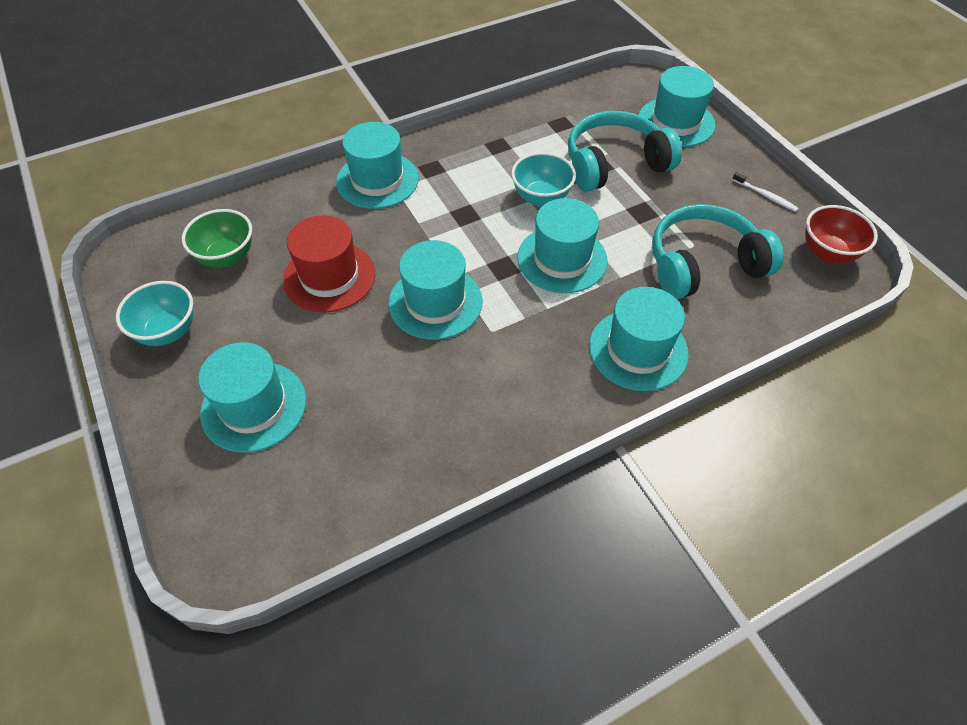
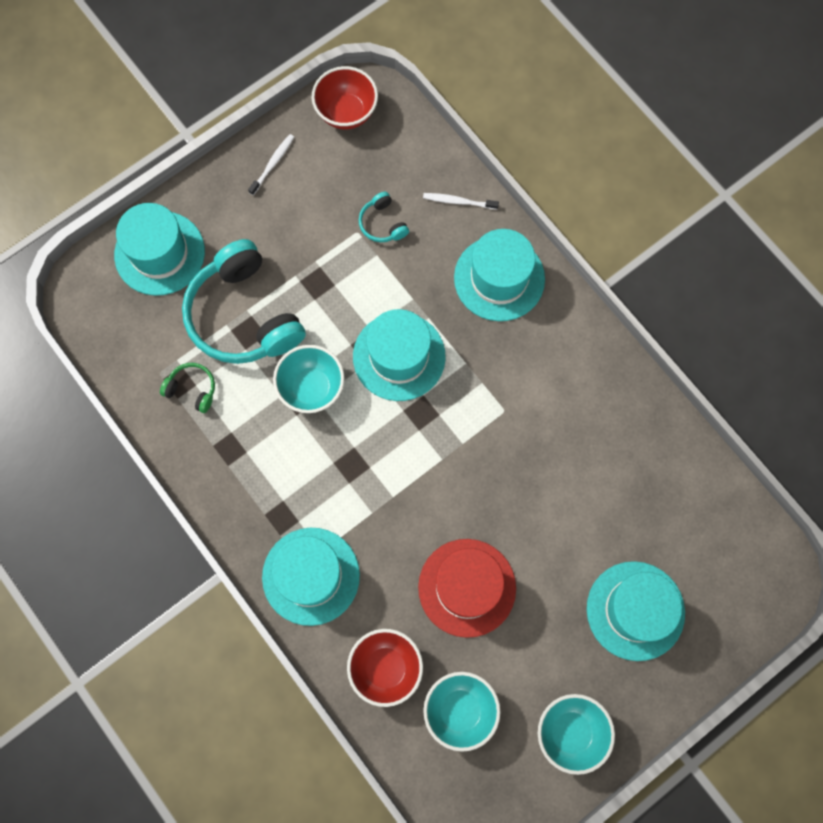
camera: 100 degrees left, 20 degrees up
(227, 257) = (460, 710): green bowl -> turquoise bowl
(284, 215) = (385, 668): none -> red bowl
(435, 302) = (479, 471): turquoise hat -> none
(552, 130) = (192, 389): none -> green headphones
(703, 264) = (382, 223): turquoise headphones -> turquoise headphones, size x0.43
(729, 328) = (458, 201): none -> white toothbrush

